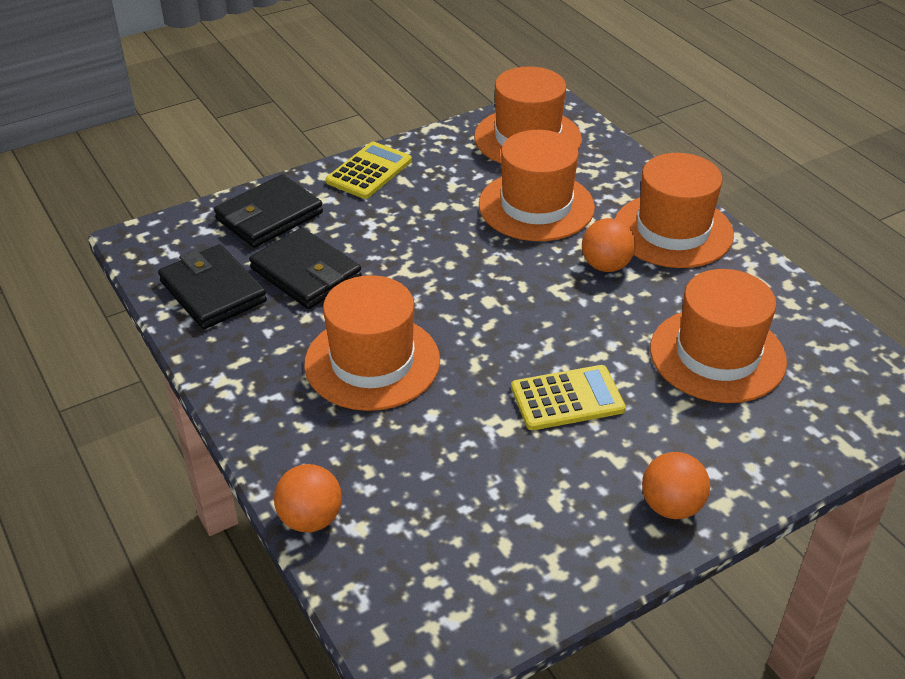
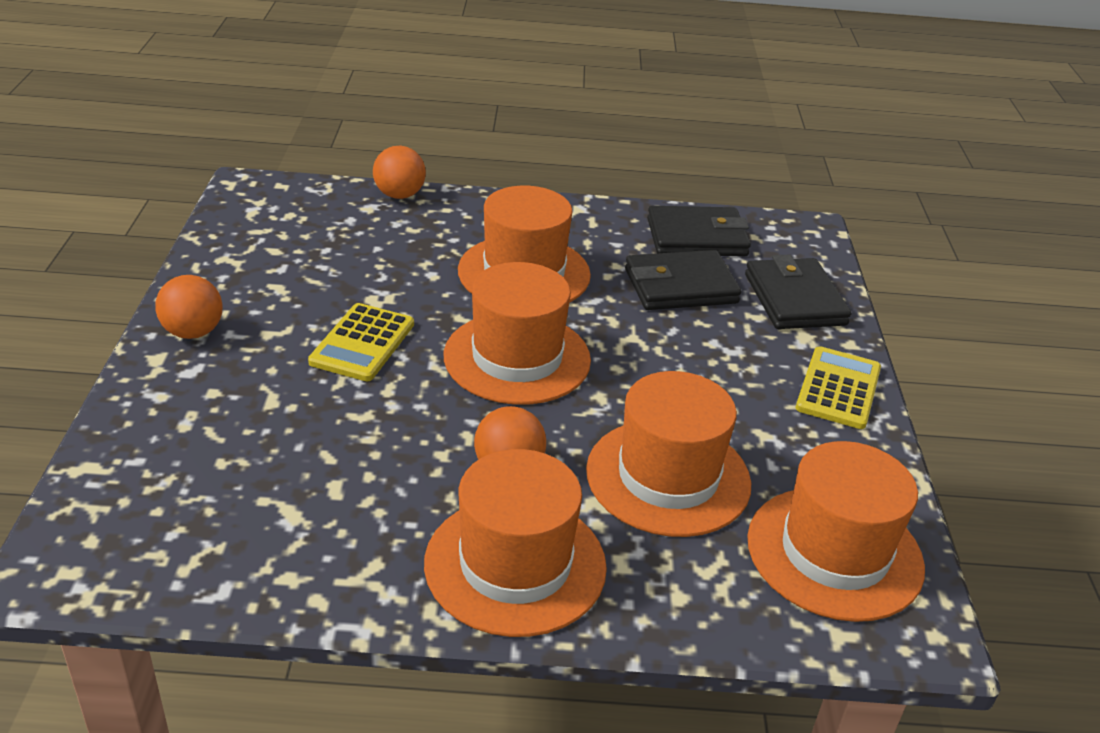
camera: 120 degrees right, 5 degrees down
(369, 171) = (838, 388): yellow calculator -> yellow calculator turned 135 degrees counterclockwise
(717, 355) = (294, 462): orange hat -> orange hat (517, 358)

